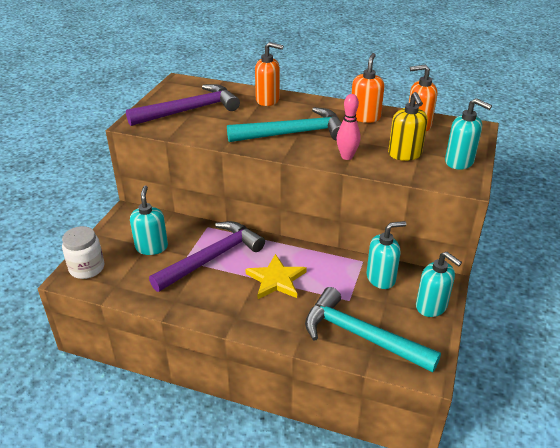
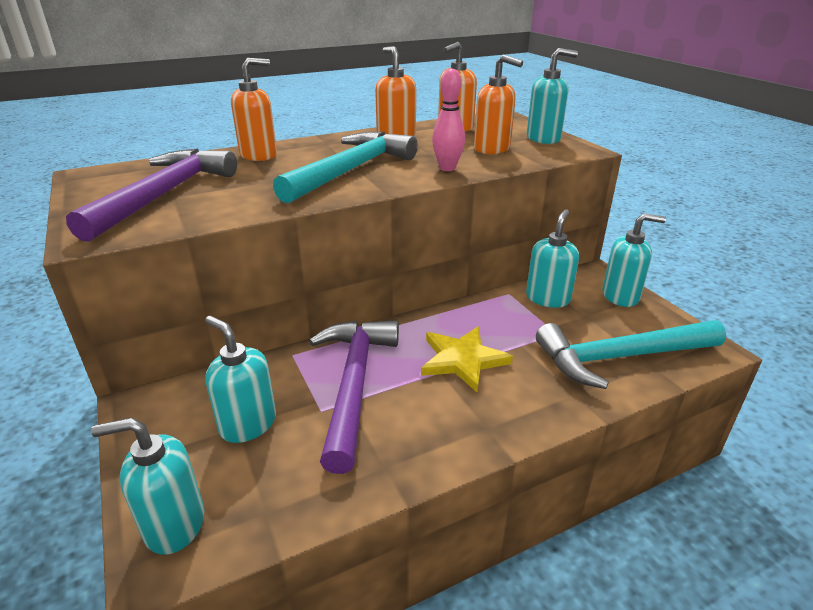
camera: 45 degrees left, 5 degrees down
(87, 268) = (174, 524): white jar -> turquoise soap dispenser
(405, 154) = (492, 149): yellow soap dispenser -> orange soap dispenser

